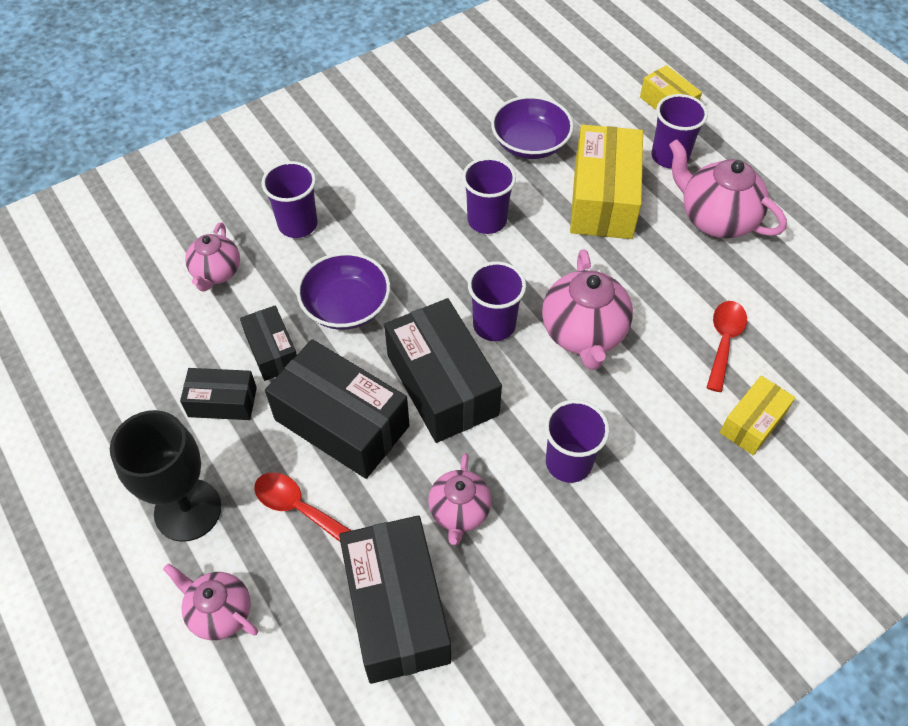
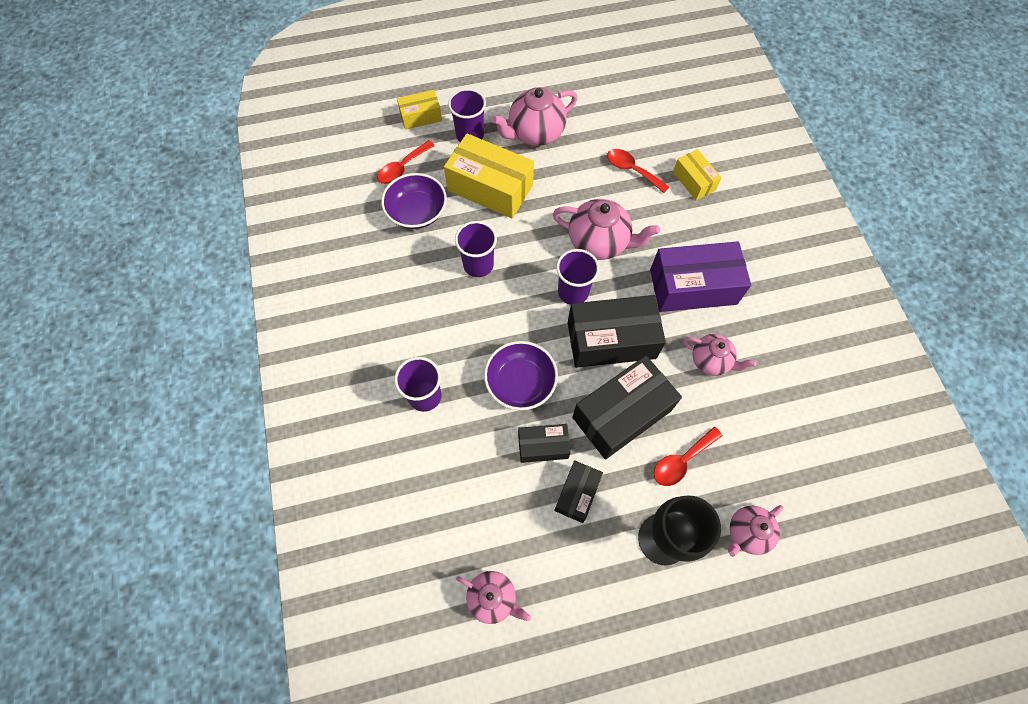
camera: 70 degrees left, 10 degrees up
(216, 273) = (449, 471): pink teapot -> pink teapot (493, 598)
(396, 609) = (769, 419): black box -> none
(568, 462) = (693, 287): purple cup -> purple box
(583, 112) = (402, 168): none -> red spoon

